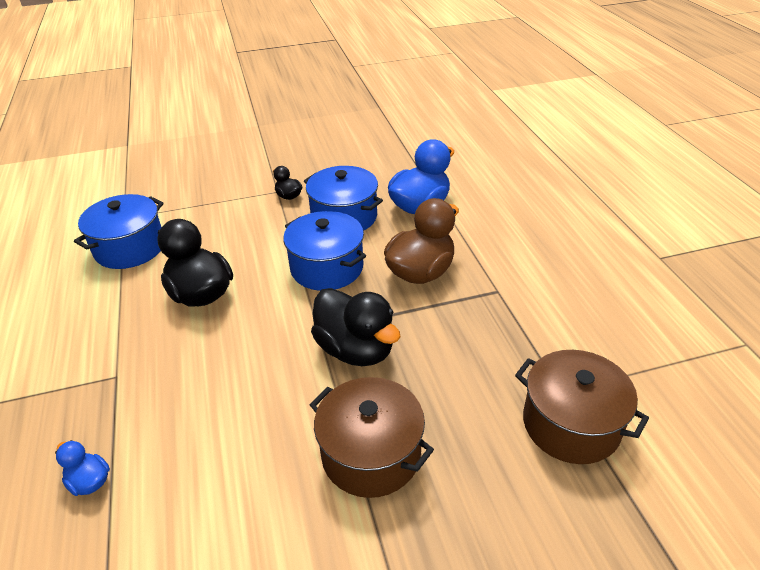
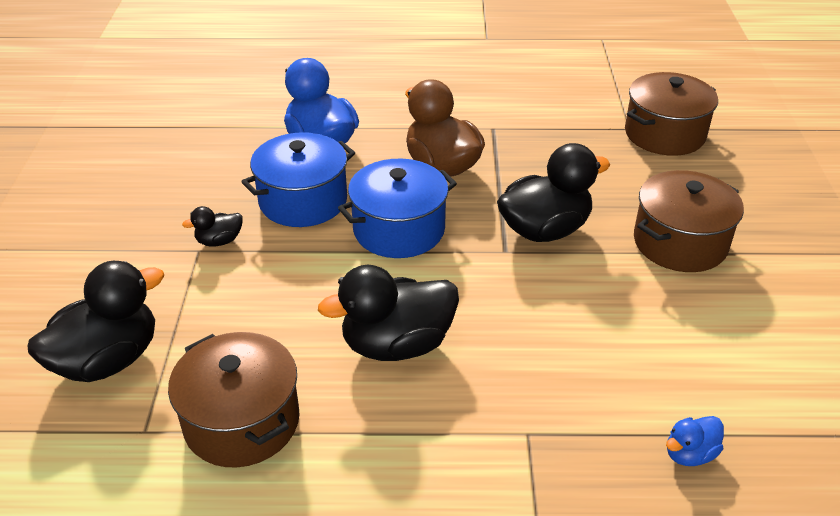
camera: 75 degrees left, 0 degrees up
(130, 248) = (242, 421): blue pot -> brown pot
(176, 190) = (108, 360): none -> black duck

